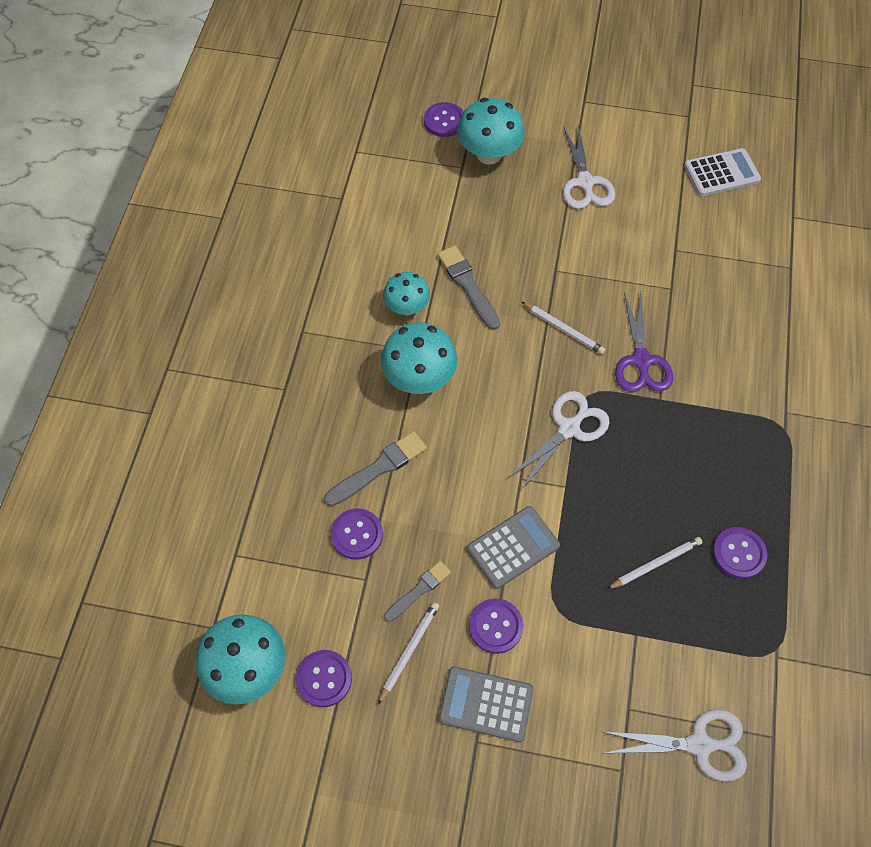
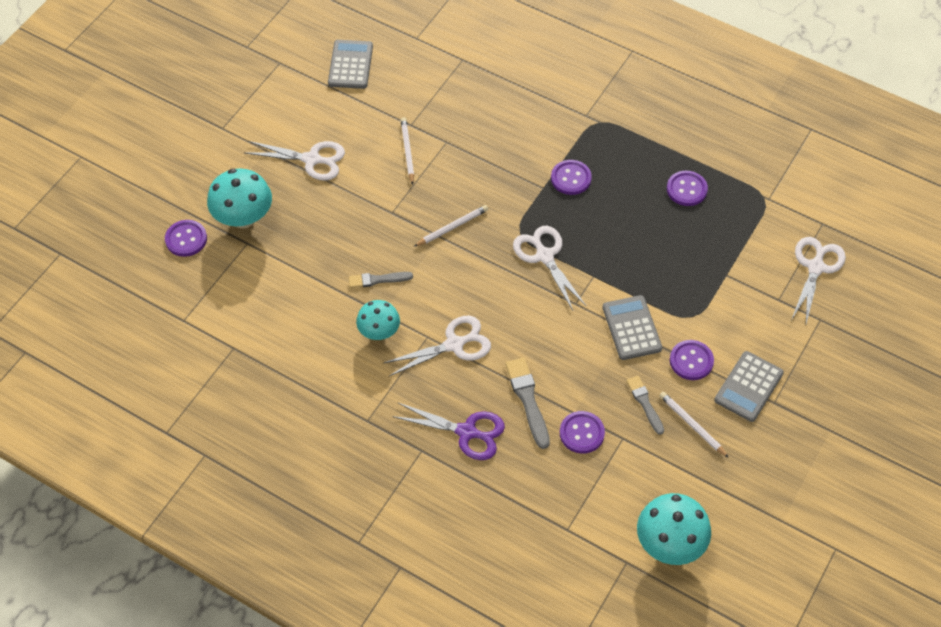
camera: 70 degrees left, 5 degrees down
(324, 679) = (695, 491): purple button -> purple button (571, 178)
(419, 378) = (454, 344): turquoise mushroom -> white scissors
(468, 285) = (378, 280): grey brush -> grey brush, size x0.66
(641, 361) = (504, 186): purple scissors -> purple scissors (467, 432)
(655, 564) = (677, 242): white pencil -> white pencil (407, 151)
(721, 173) = (350, 65): white calculator -> grey calculator

